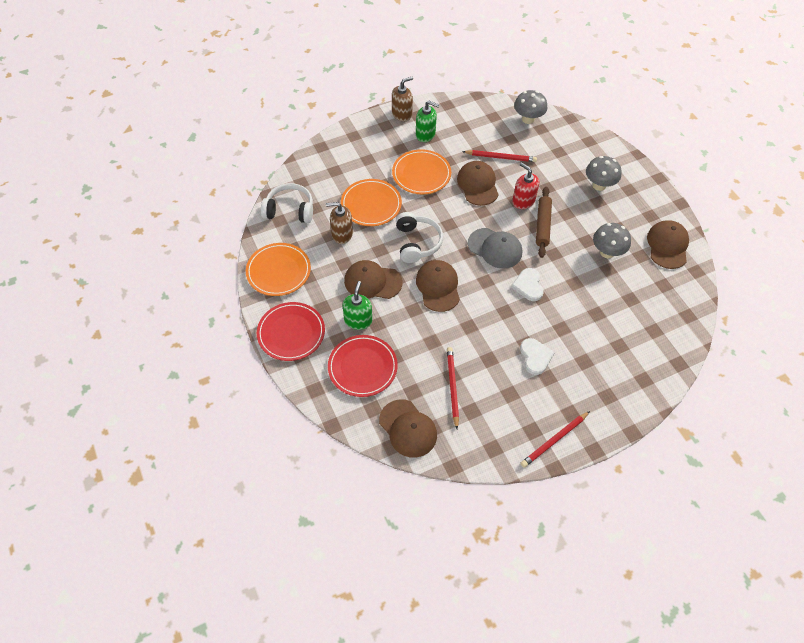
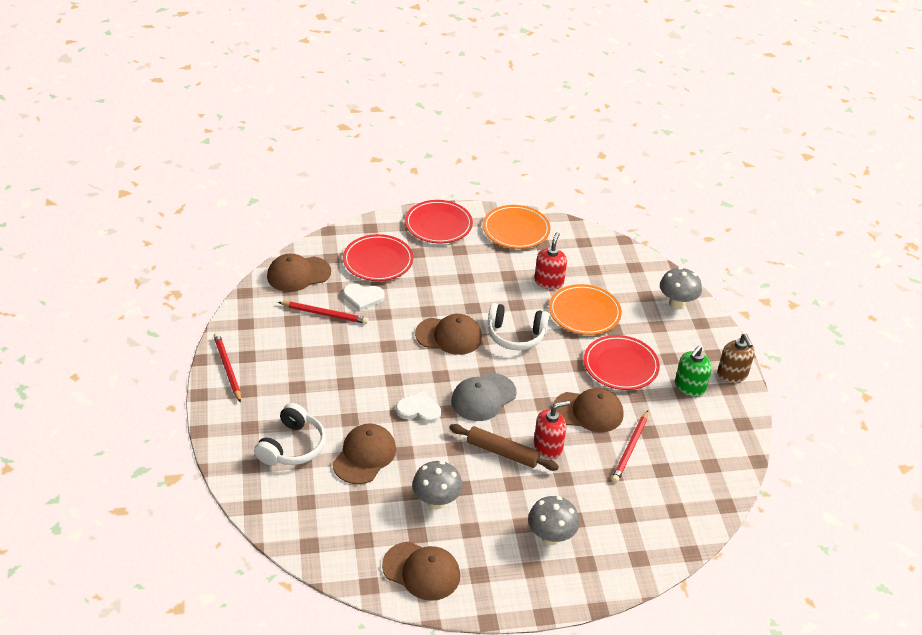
camera: 105 degrees right, 15 degrees down
(290, 210) = (595, 251): white headphones -> white headphones (292, 446)
(342, 234) = (549, 281): brown soap dispenser -> red soap dispenser
(358, 320) = (433, 269): green soap dispenser -> none
(372, 281) = (476, 290): brown cap -> brown cap (364, 456)
(421, 174) = (620, 365): orange plate -> red plate
(528, 119) = (698, 501): grey mushroom -> grey mushroom (677, 303)
(535, 357) = (326, 385): white heart -> white heart (363, 297)

